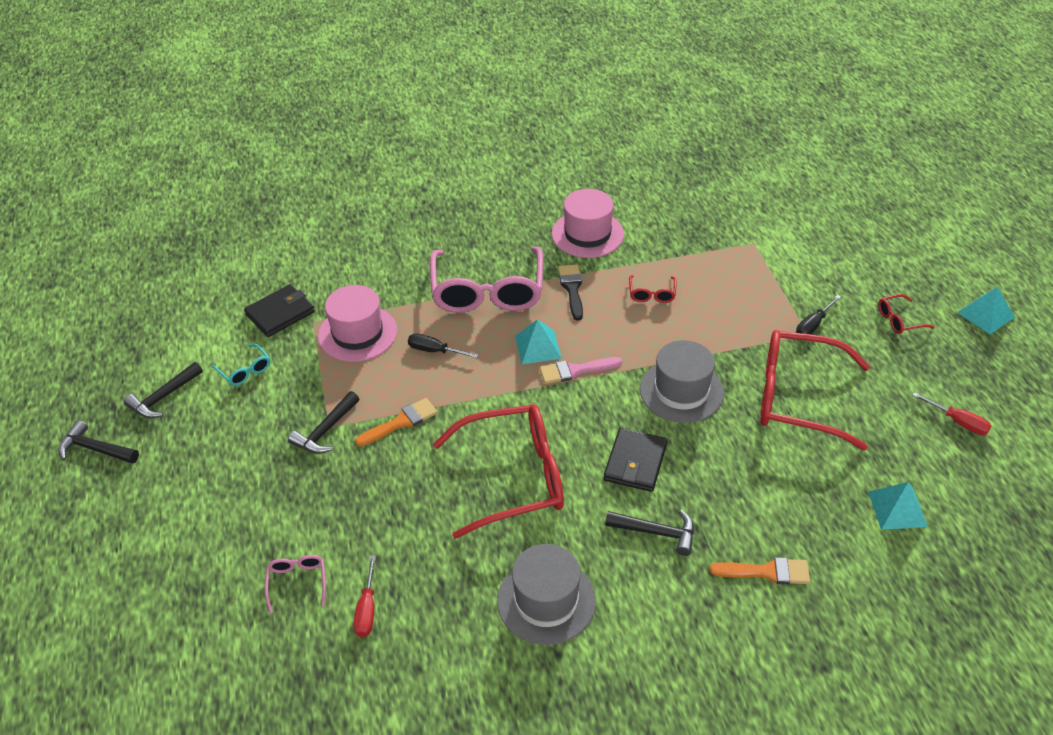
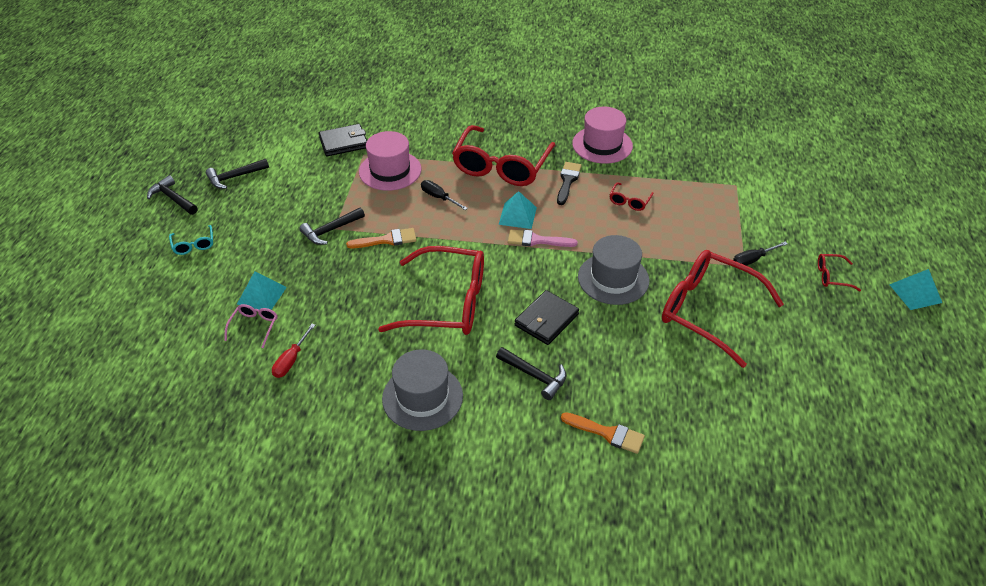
camera: 20 degrees right, 0 degrees up
(245, 370) = (298, 174): turquoise glasses -> turquoise glasses (194, 245)
(487, 291) = (501, 166): pink glasses -> red glasses
(897, 509) = (747, 421): turquoise pyramid -> turquoise pyramid (262, 295)
(958, 422) = (840, 371): red screwdriver -> none

